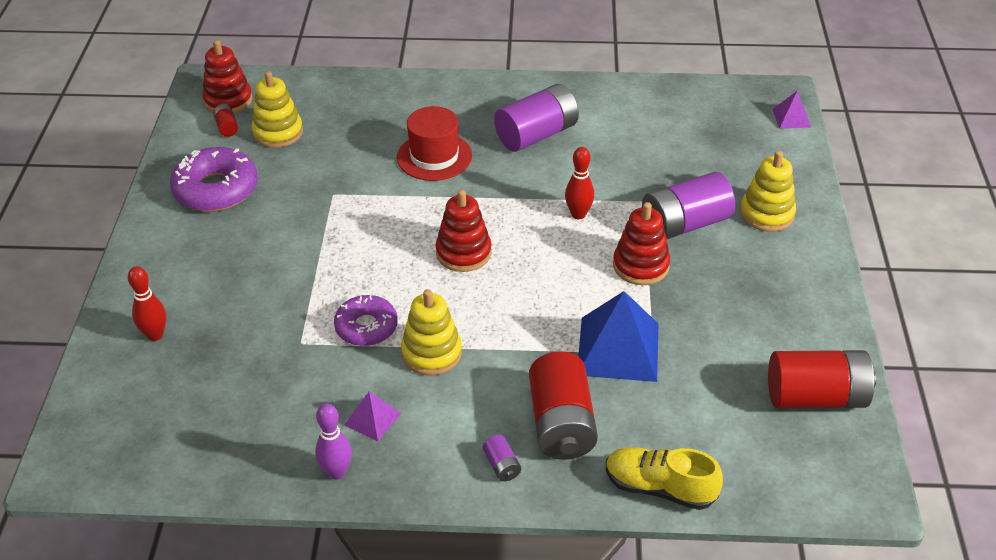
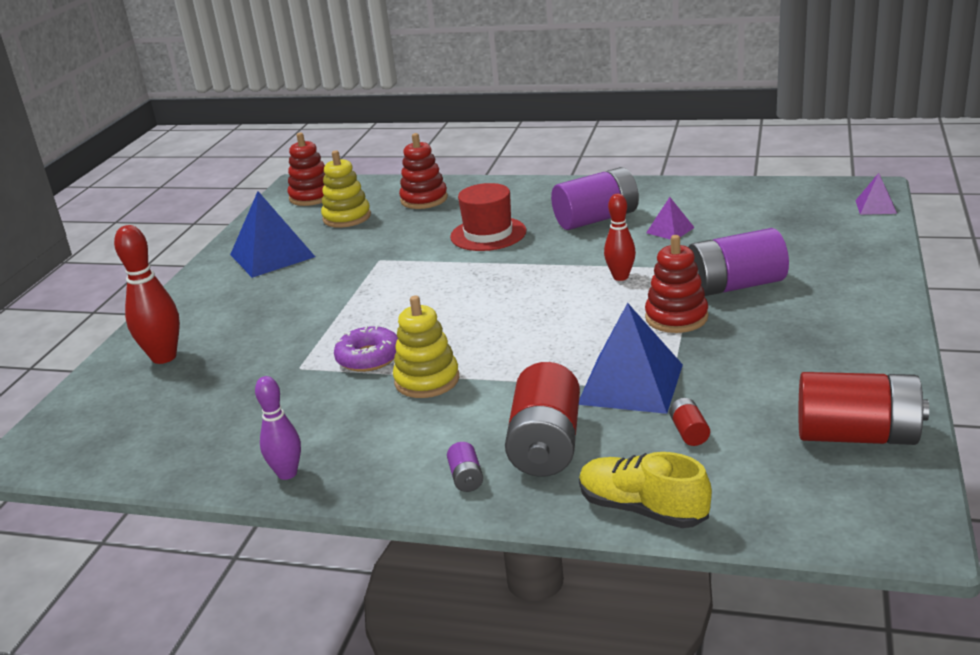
camera: 15 degrees right, 15 degrees down
(155, 335) = (164, 357): red bowling pin -> red bowling pin, size x1.53
(216, 189) = (272, 255): purple donut -> blue pyramid
(227, 127) = (302, 214): red battery -> red battery (689, 432)
(372, 419) = (343, 431): purple pyramid -> purple pyramid (670, 230)
(463, 253) = (490, 304): red stacking toy -> red stacking toy (424, 199)
(766, 214) = (831, 279): yellow stacking toy -> none

